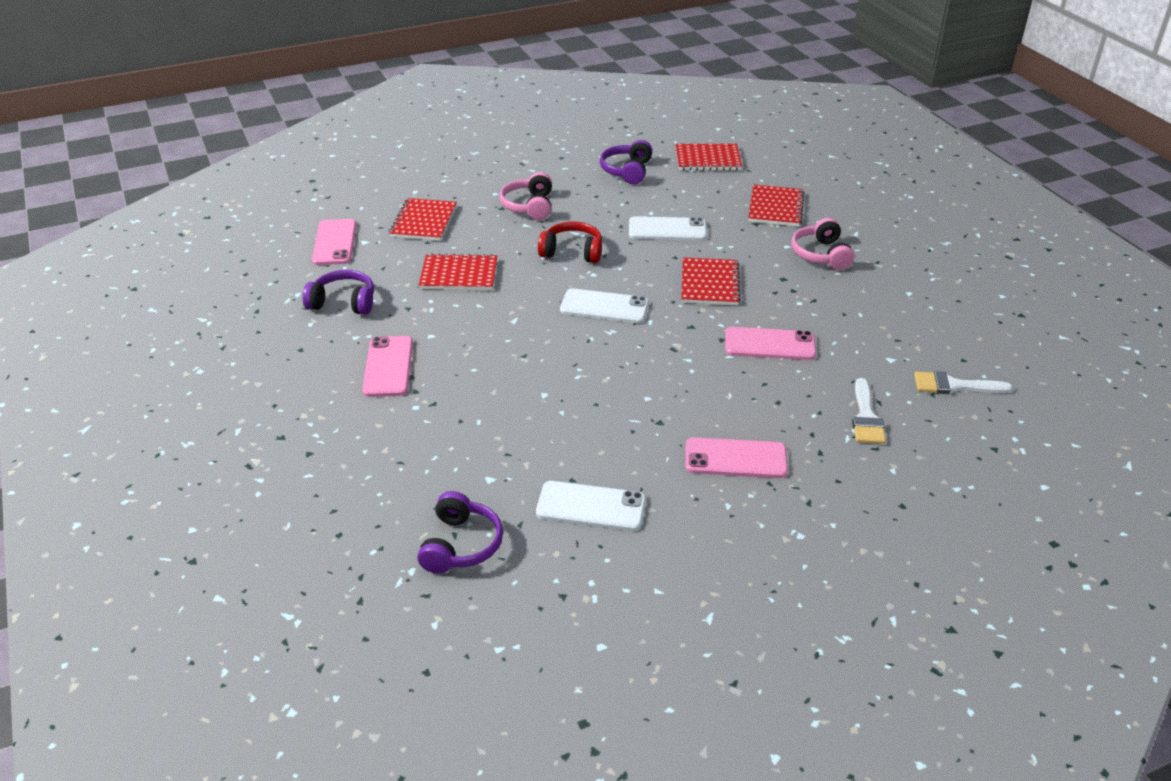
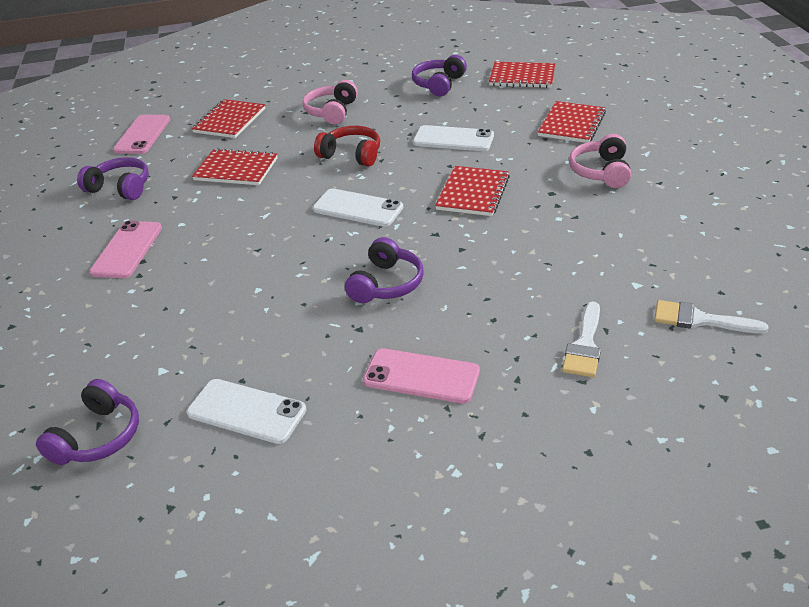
camera: 15 degrees right, 0 degrees up
(666, 378) = (386, 284): none -> purple headphones
(769, 344) = (509, 258): pink phone -> none

